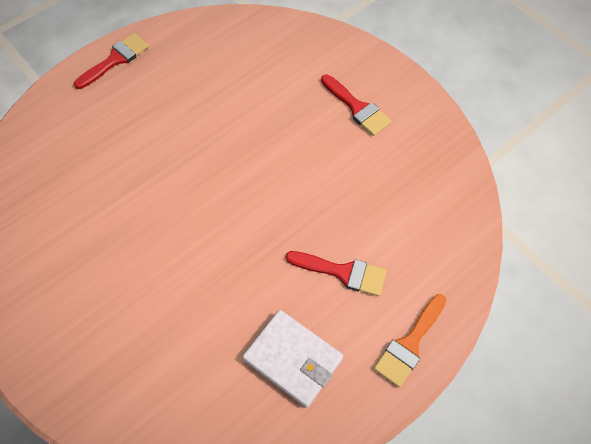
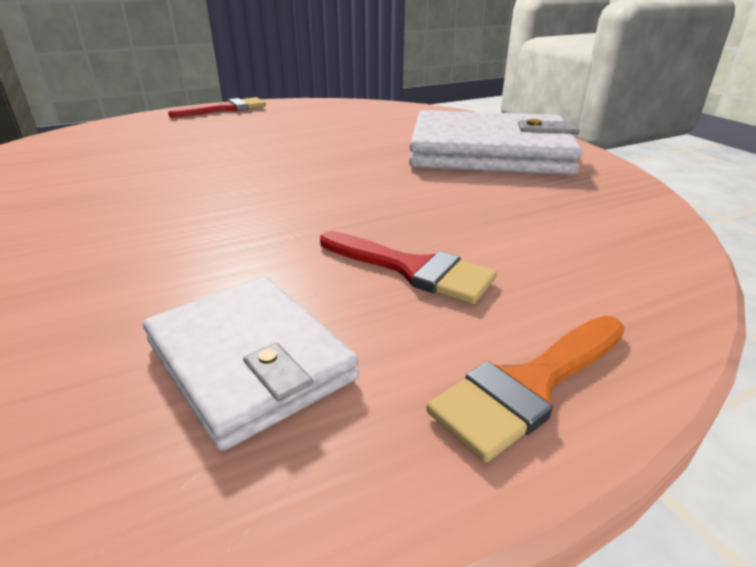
camera: 15 degrees right, 30 degrees down
(357, 108) = (489, 152): red brush -> white wallet

